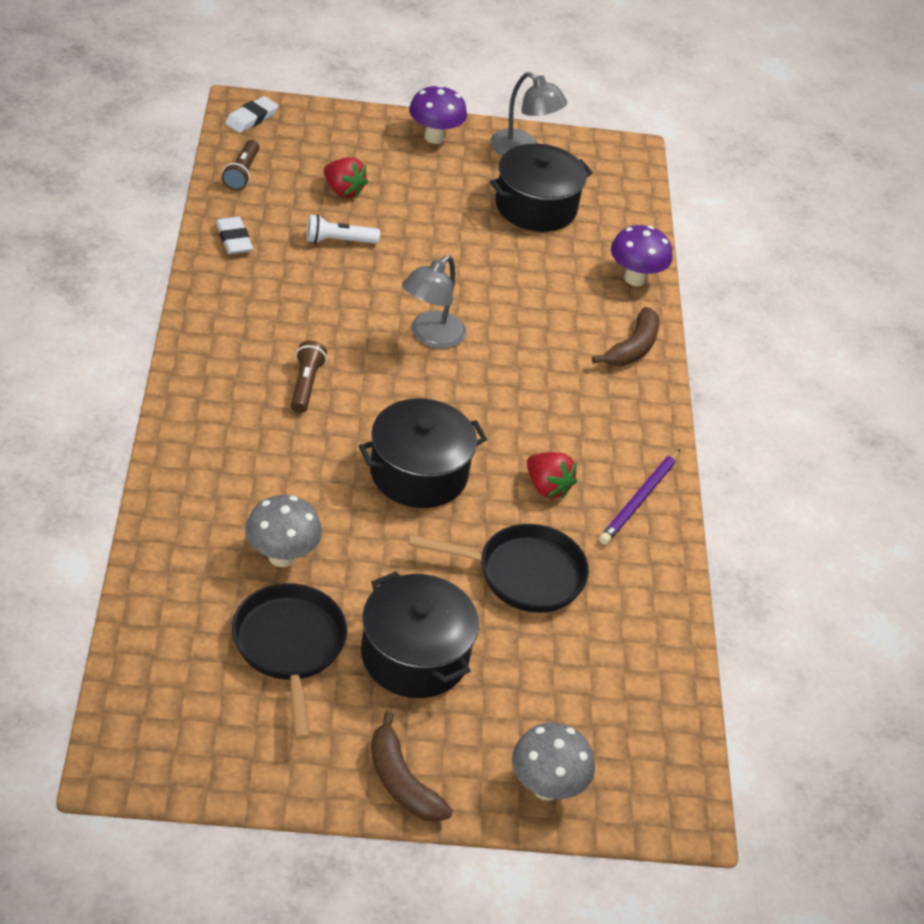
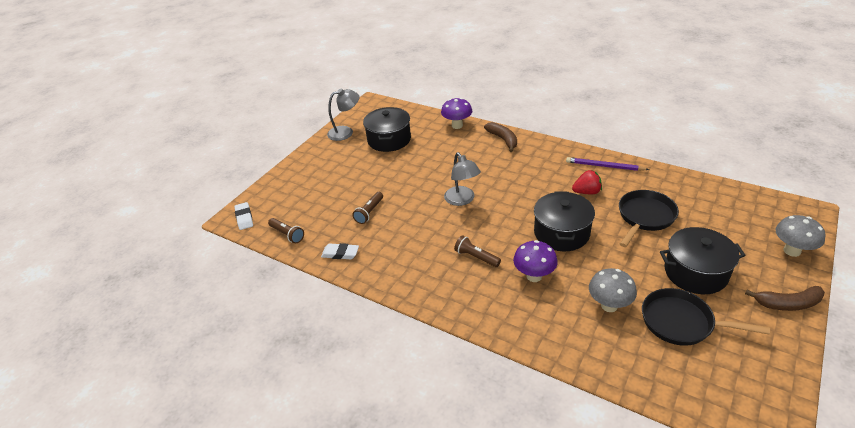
camera: 50 degrees left, 5 degrees down
(339, 241) = (369, 212): white flashlight -> brown flashlight
(343, 191) = (331, 199): red strawberry -> none
(434, 137) = (314, 156): purple mushroom -> purple mushroom (534, 276)
(639, 500) = (604, 166): purple pencil -> purple pencil turned 135 degrees clockwise

